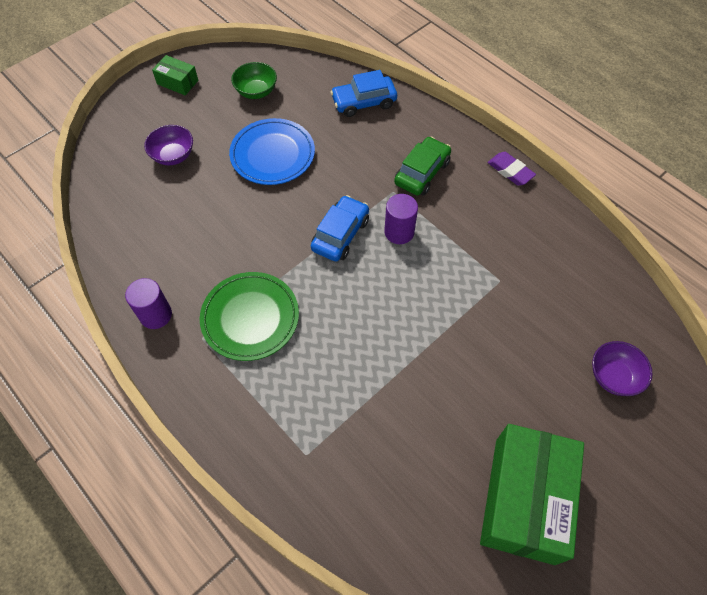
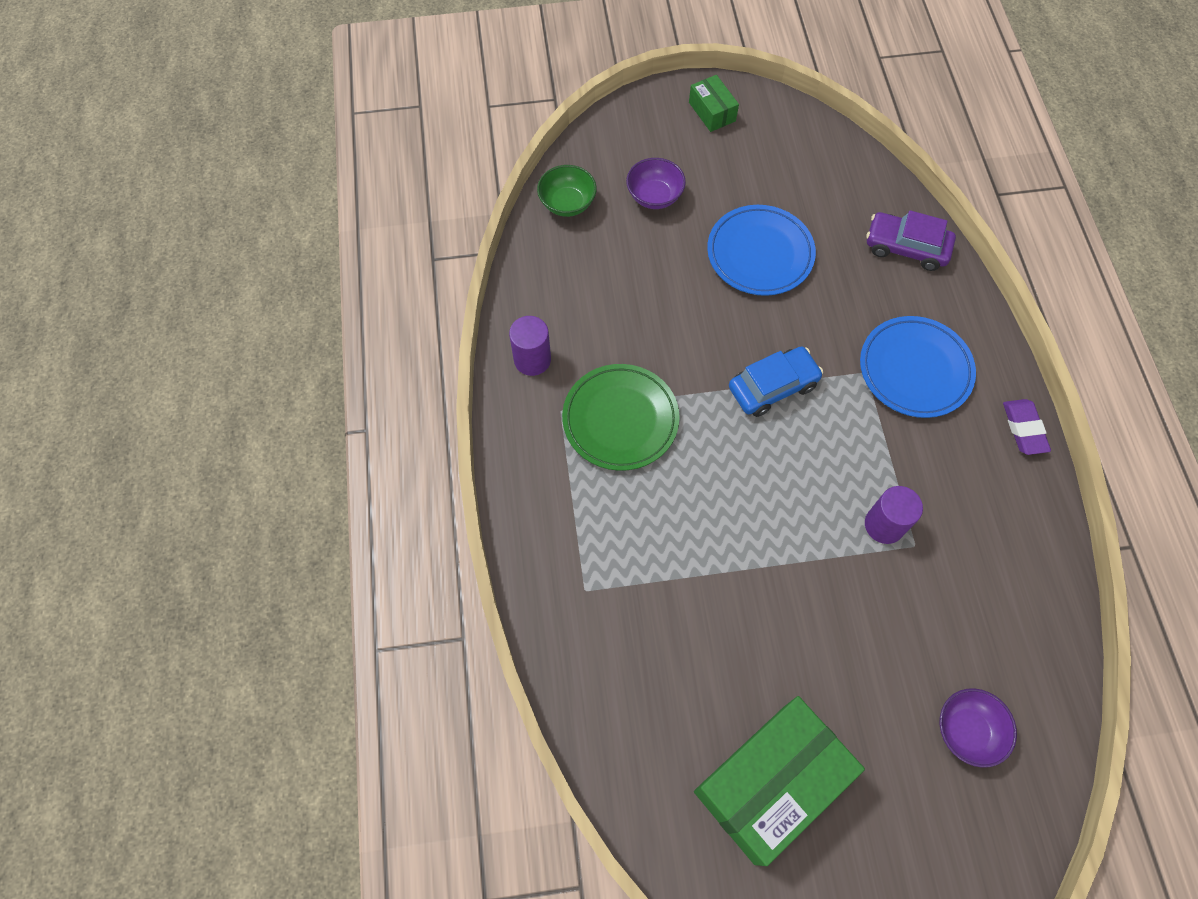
camera: 35 degrees right, 5 degrees up
(256, 91) = (791, 168): green bowl -> green bowl (567, 203)
(364, 102) = (906, 247): blue car -> purple car
(399, 232) = (839, 422): purple cylinder -> purple cylinder (884, 525)
(422, 173) = (914, 370): green car -> blue plate

